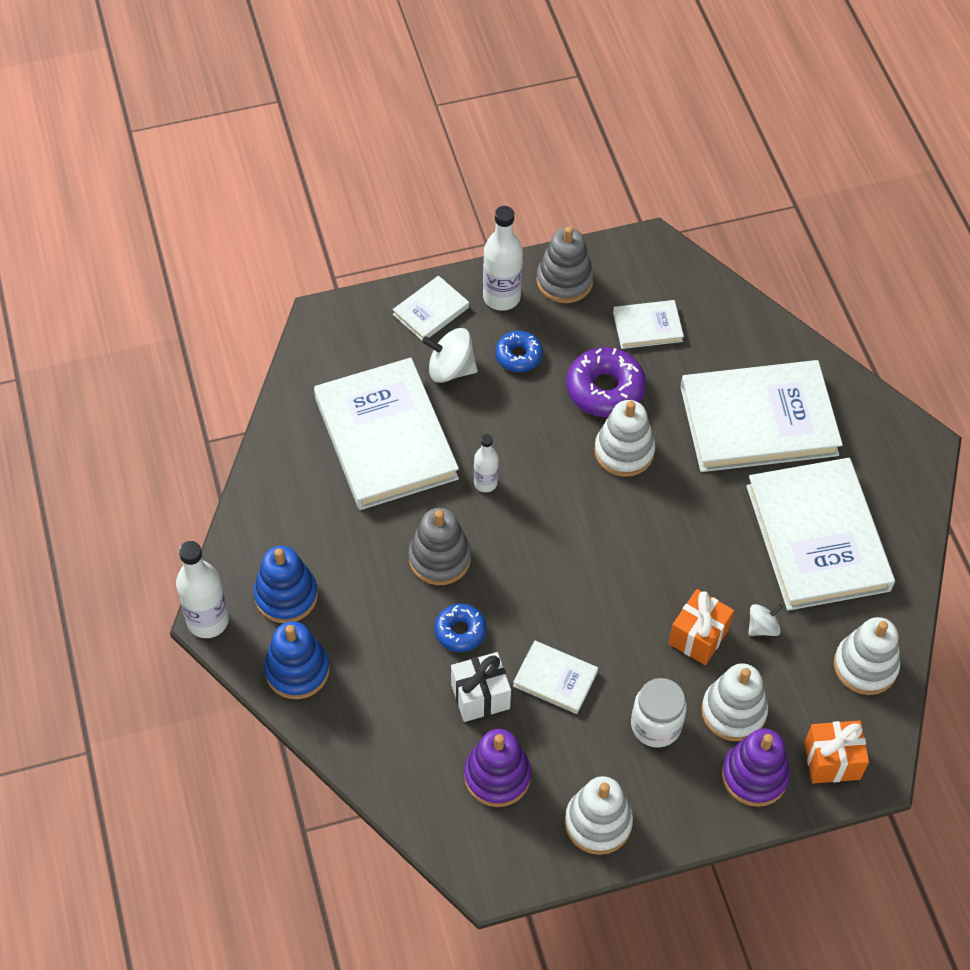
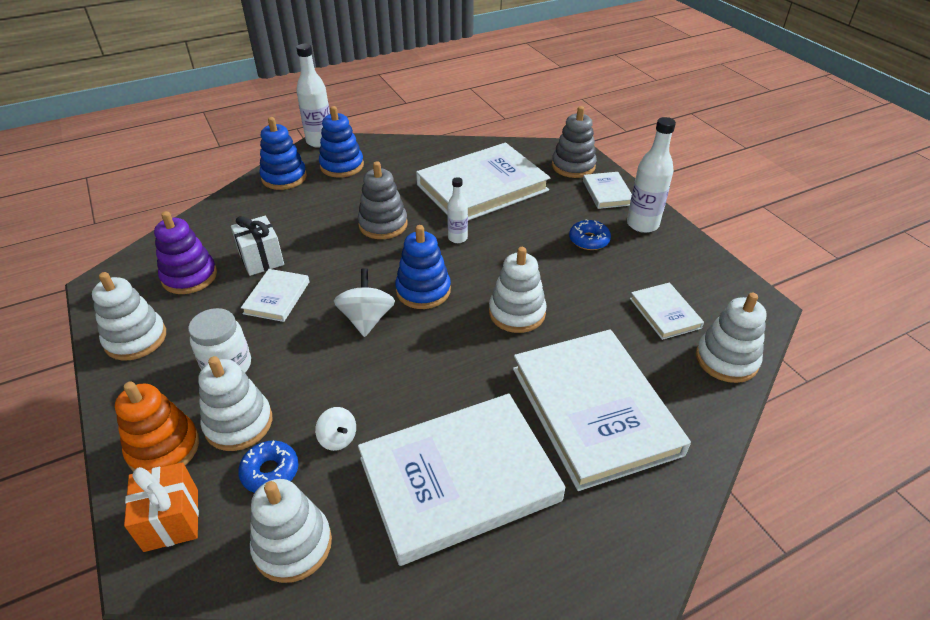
camera: 80 degrees right, 15 degrees down
(431, 311) = (607, 192): white book -> white book turned 45 degrees clockwise
(450, 369) = (558, 208): white spinning top -> white spinning top (367, 319)
(460, 631) = (319, 242): blue donut -> blue donut (270, 471)
(564, 281) = (682, 256): grey stacking toy -> grey stacking toy (573, 166)
(572, 531) = (423, 290): none -> blue stacking toy
(605, 389) = (579, 293): purple donut -> none
(698, 637) = (323, 387): orange gift -> none
(716, 302) = (726, 360): none -> white stacking toy
(754, 775) = (164, 448): purple stacking toy -> orange stacking toy

